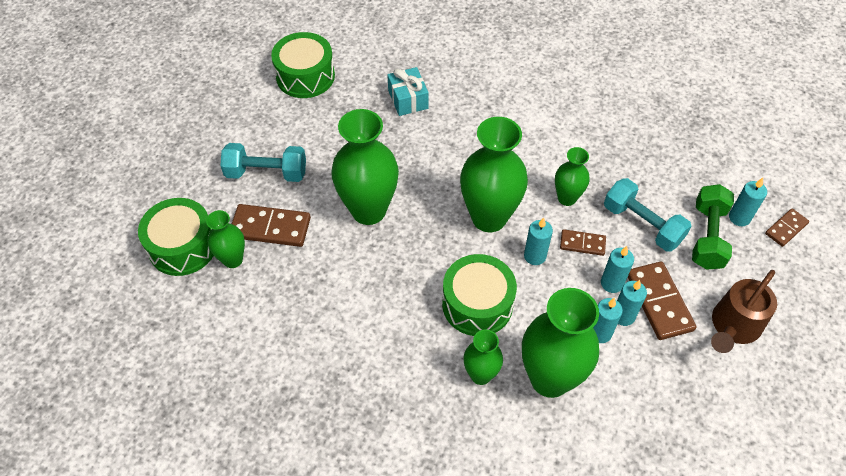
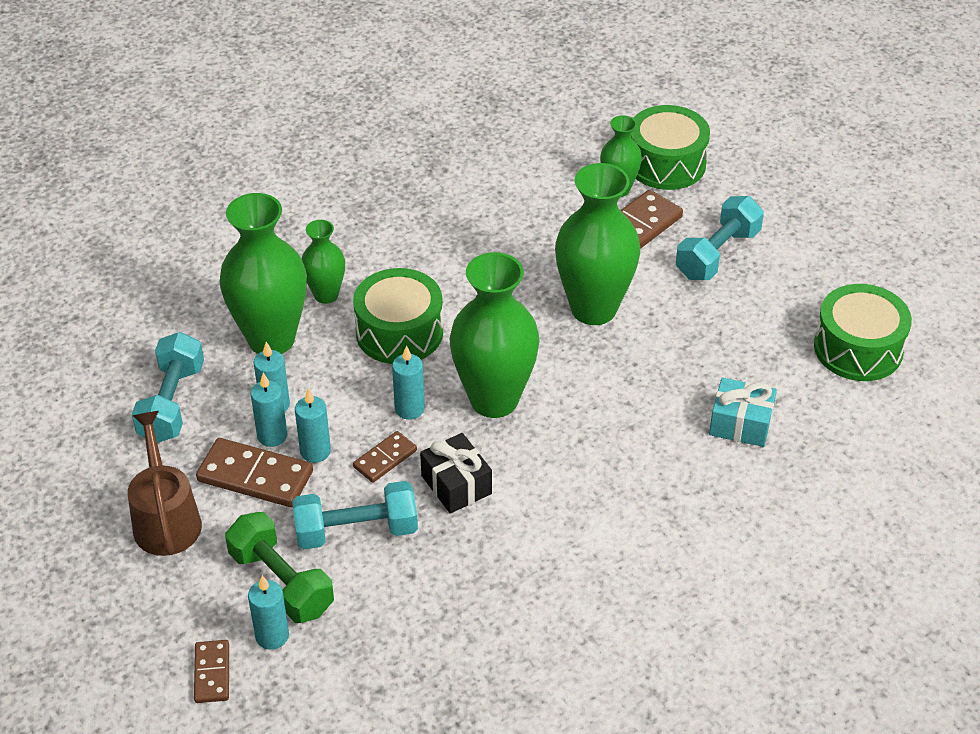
camera: 125 degrees right, 10 degrees down
(567, 198) = (456, 484): green vase -> black gift
(656, 397) = (172, 403): none -> turquoise dumbbell

